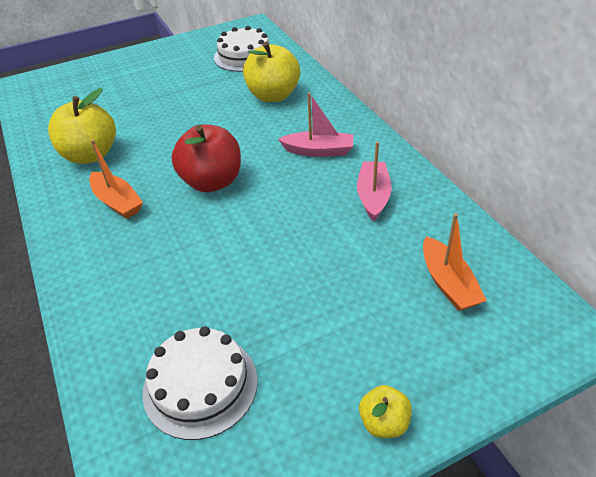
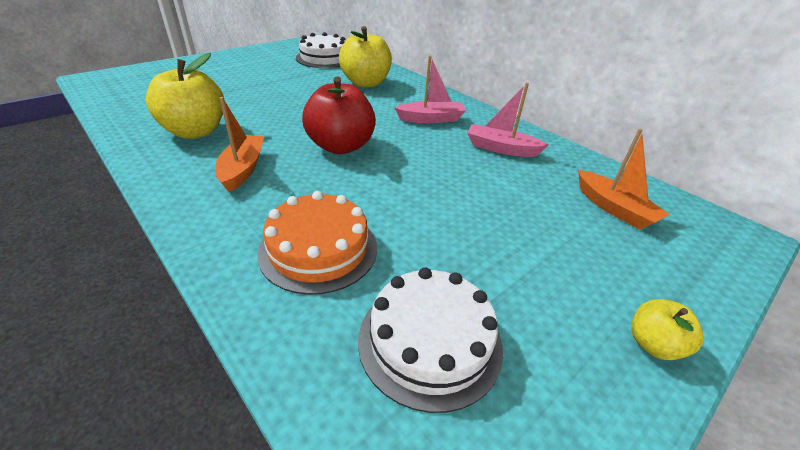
camera: 20 degrees left, 5 degrees down
(117, 202) = (243, 169): orange boat -> orange boat turned 120 degrees counterclockwise
(149, 292) = (318, 249): none -> orange cake
(373, 196) = (501, 148): pink boat -> pink boat turned 60 degrees counterclockwise

